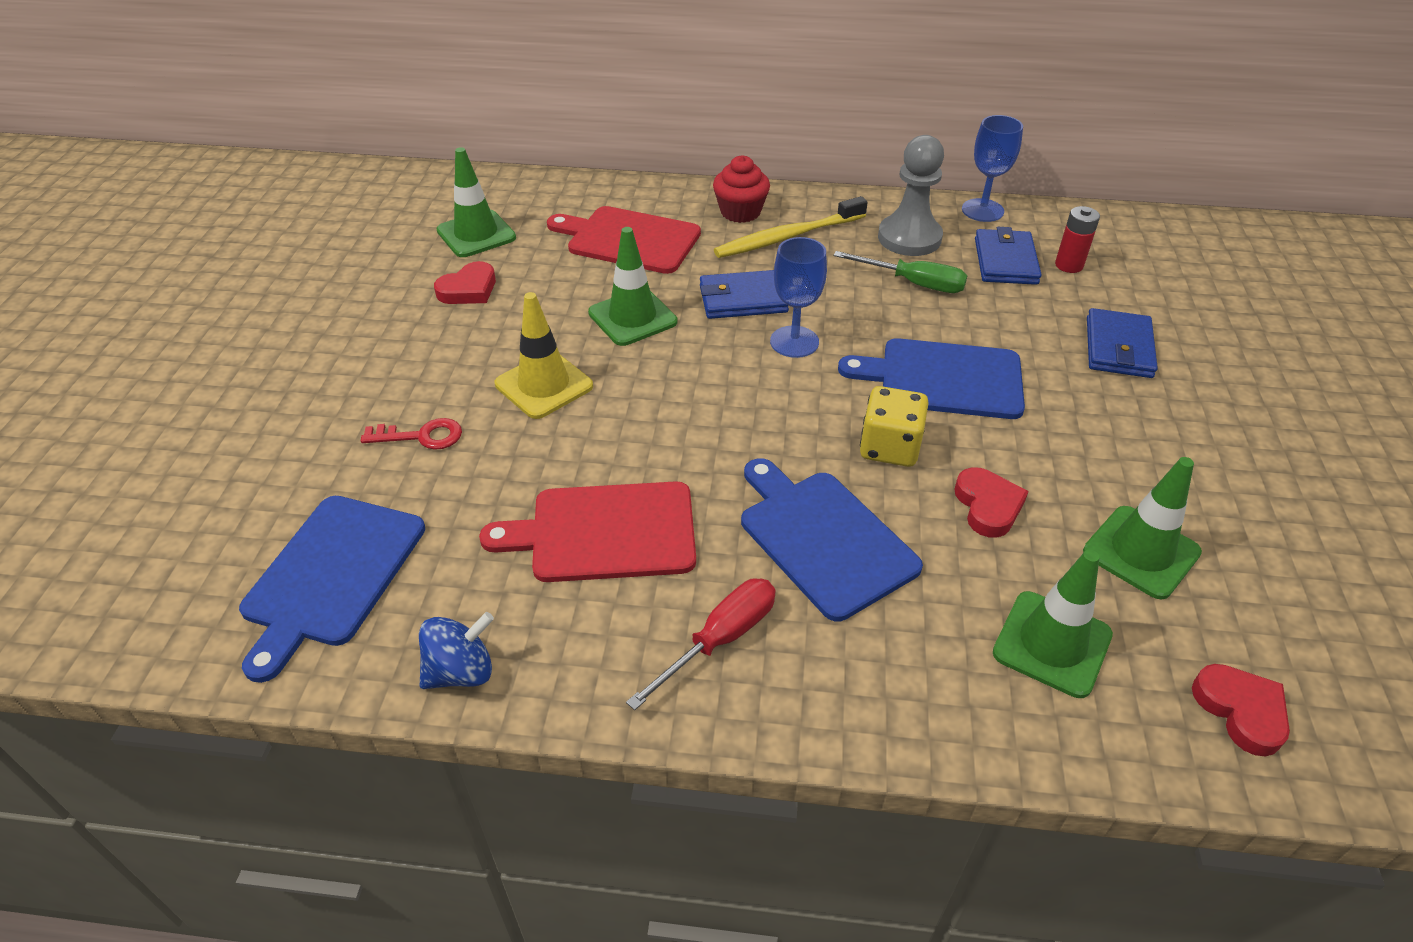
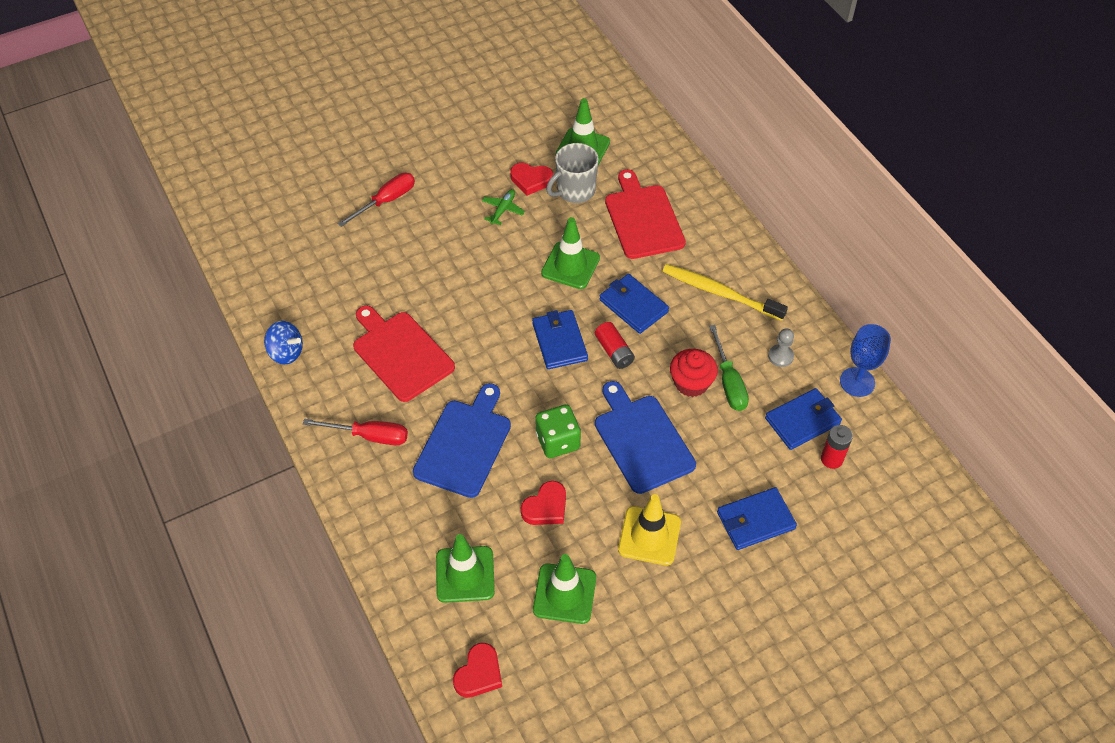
camera: 55 degrees right, 10 degrees up
(328, 423) = (386, 201): none -> red screwdriver
(331, 575) = (301, 272): blue cutting board -> none
(422, 436) = (407, 241): red key -> none
(482, 330) = (503, 210): none -> green plane
(528, 266) = (575, 191): none -> grey mug
(544, 385) = (482, 264): yellow traffic cone -> yellow traffic cone (649, 536)
(736, 377) = (559, 341): none -> blue wallet
(740, 212) = (725, 254): red cupcake -> red cupcake (691, 383)
(794, 342) = (614, 351): blue goblet -> red battery
(889, 447) = (558, 441): yellow dice -> green dice
(909, 238) = (780, 356): grey pawn -> grey pawn, size x0.50

